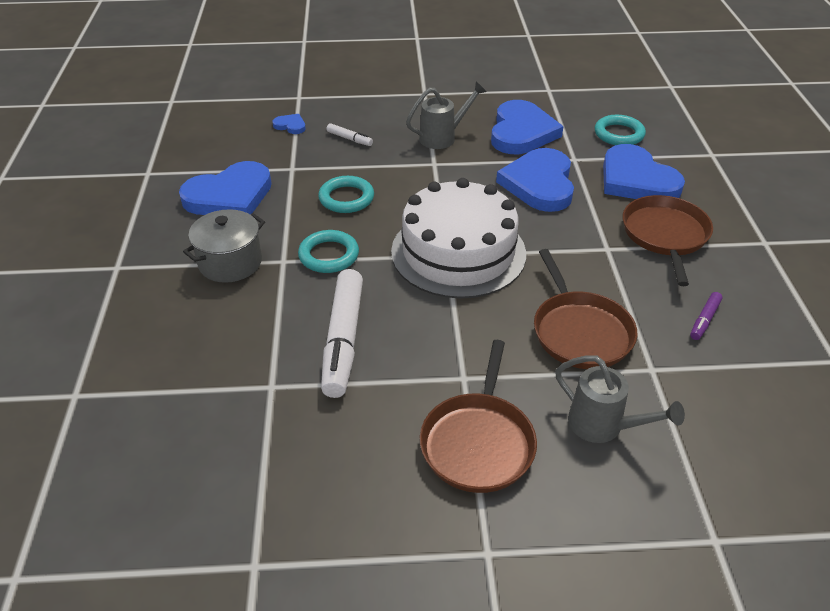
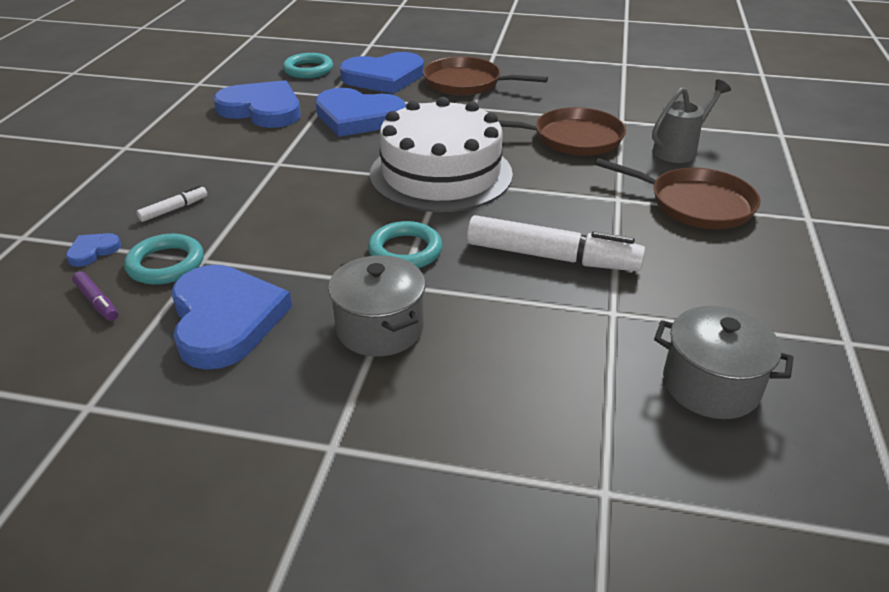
camera: 75 degrees left, 5 degrees down
(184, 453) = (711, 385): none -> grey pot
(346, 198) = (301, 226): turquoise ring -> turquoise ring (166, 264)
(442, 137) = (230, 151): grey watering can -> none
(704, 320) = (573, 92): purple marker -> purple marker (97, 301)

